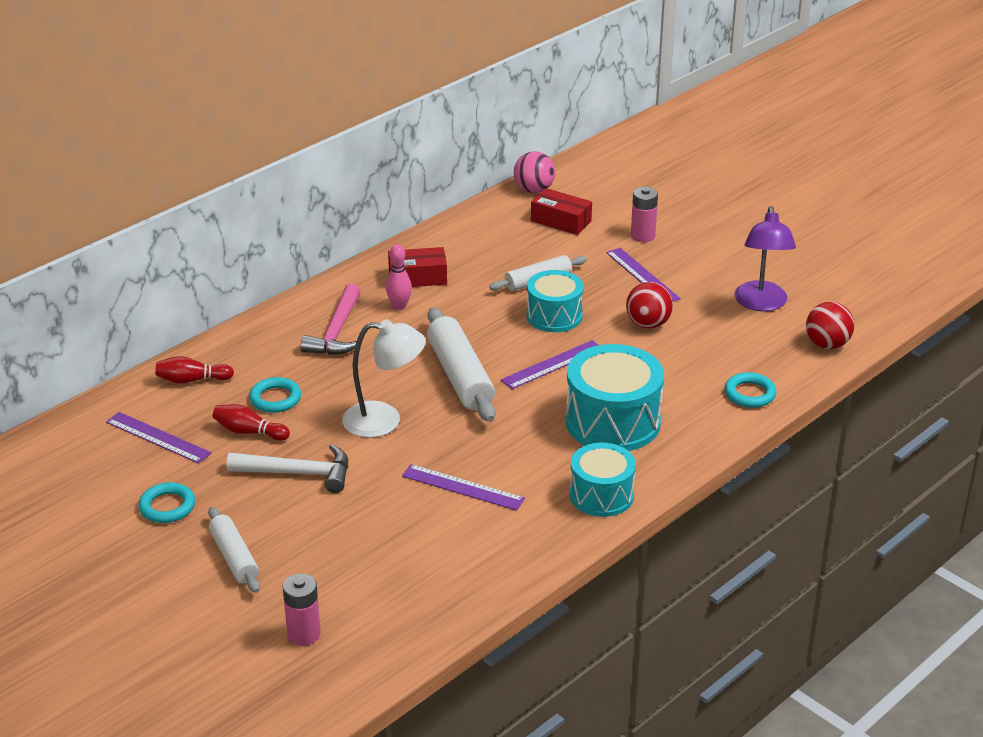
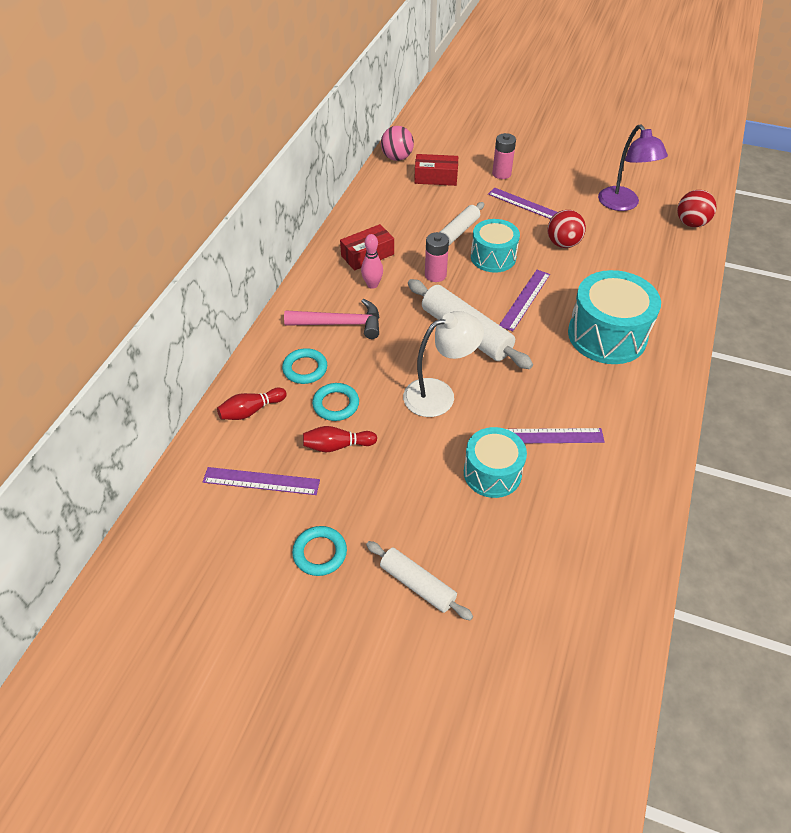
camera: 25 degrees left, 15 degrees up
(298, 473) = (408, 472): white hammer -> none
(304, 634) = (536, 644): pink battery -> pink battery (435, 275)
(337, 332) = (340, 324): pink hammer -> pink hammer turned 75 degrees counterclockwise
(601, 495) = (652, 404): turquoise drum -> turquoise drum (492, 473)
(750, 394) = (677, 279): turquoise ring -> turquoise ring (305, 369)

